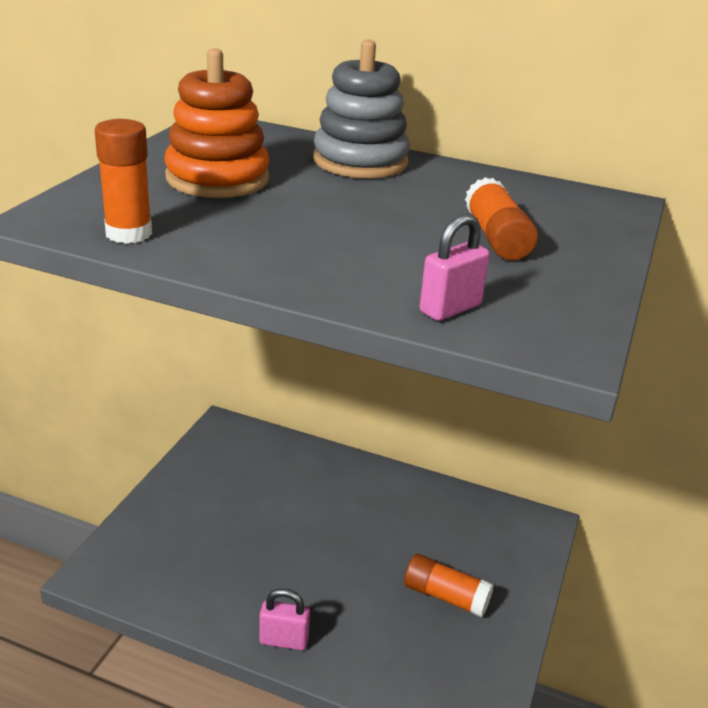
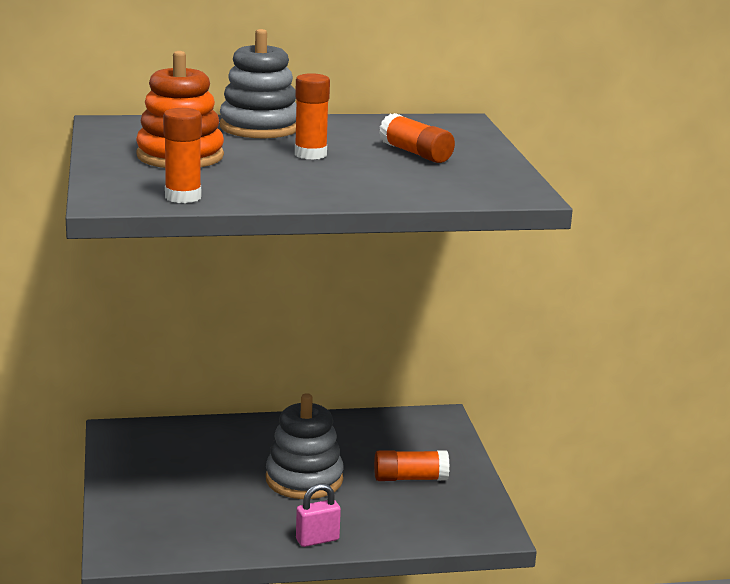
camera: 30 degrees left, 10 degrees down
(337, 552) = (304, 480): none -> grey stacking toy
(364, 209) = (310, 154): none -> orange glue stick
(450, 308) = (441, 192): pink padlock -> none

